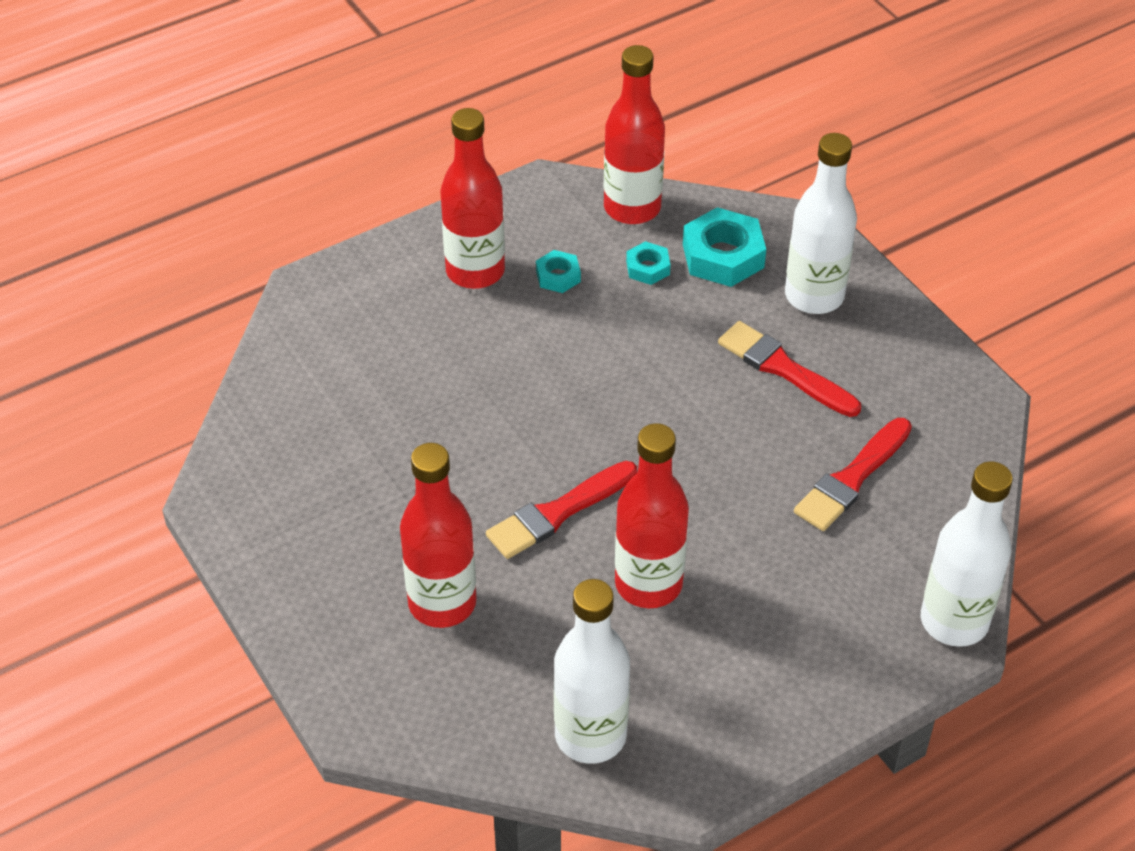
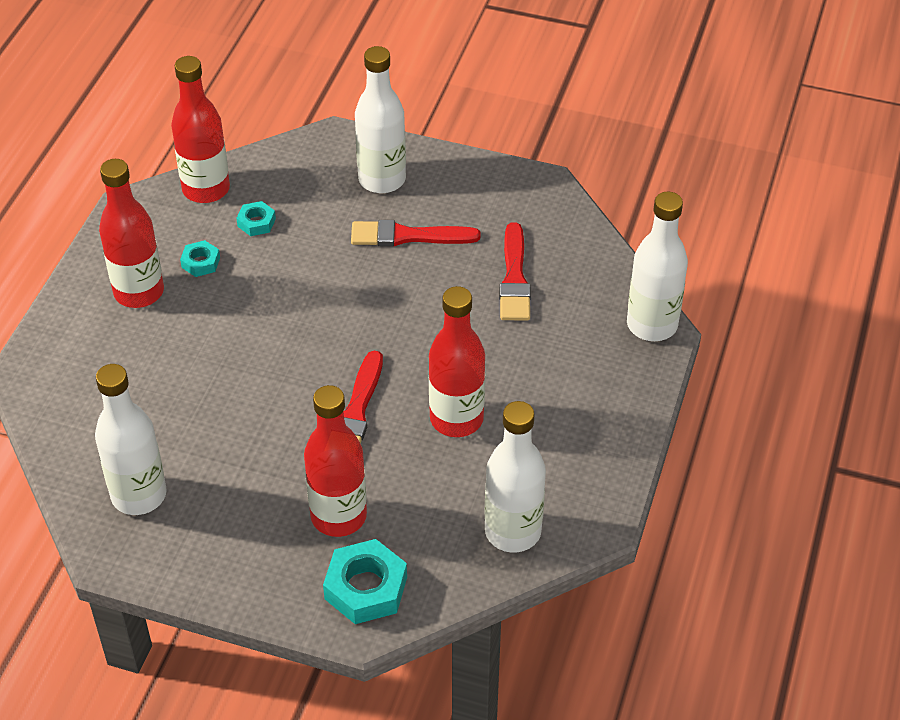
camera: 40 degrees left, 0 degrees up
(291, 461) = (139, 495): none -> white bottle
(723, 256) = (298, 187): turquoise nut -> turquoise nut (365, 588)

